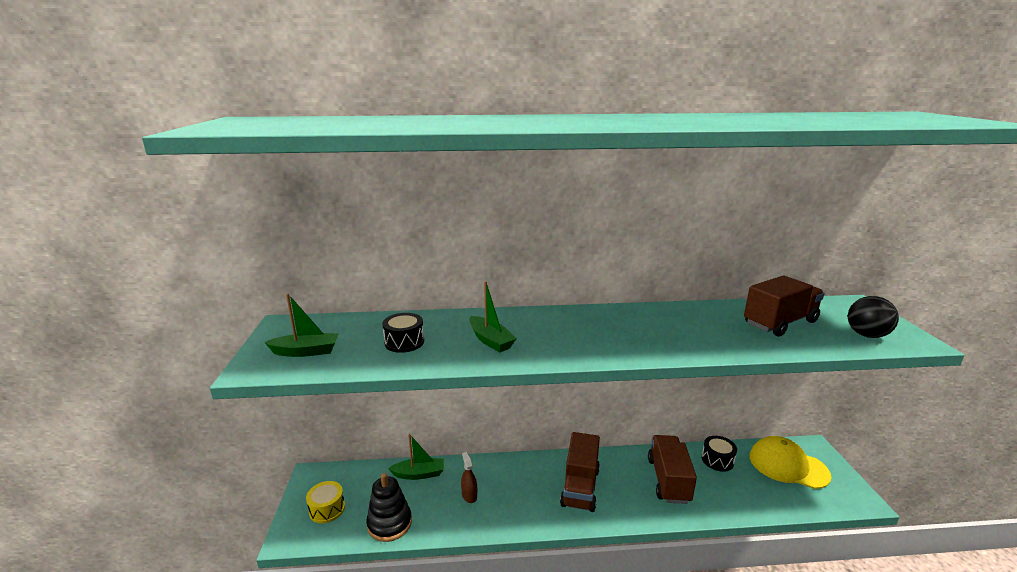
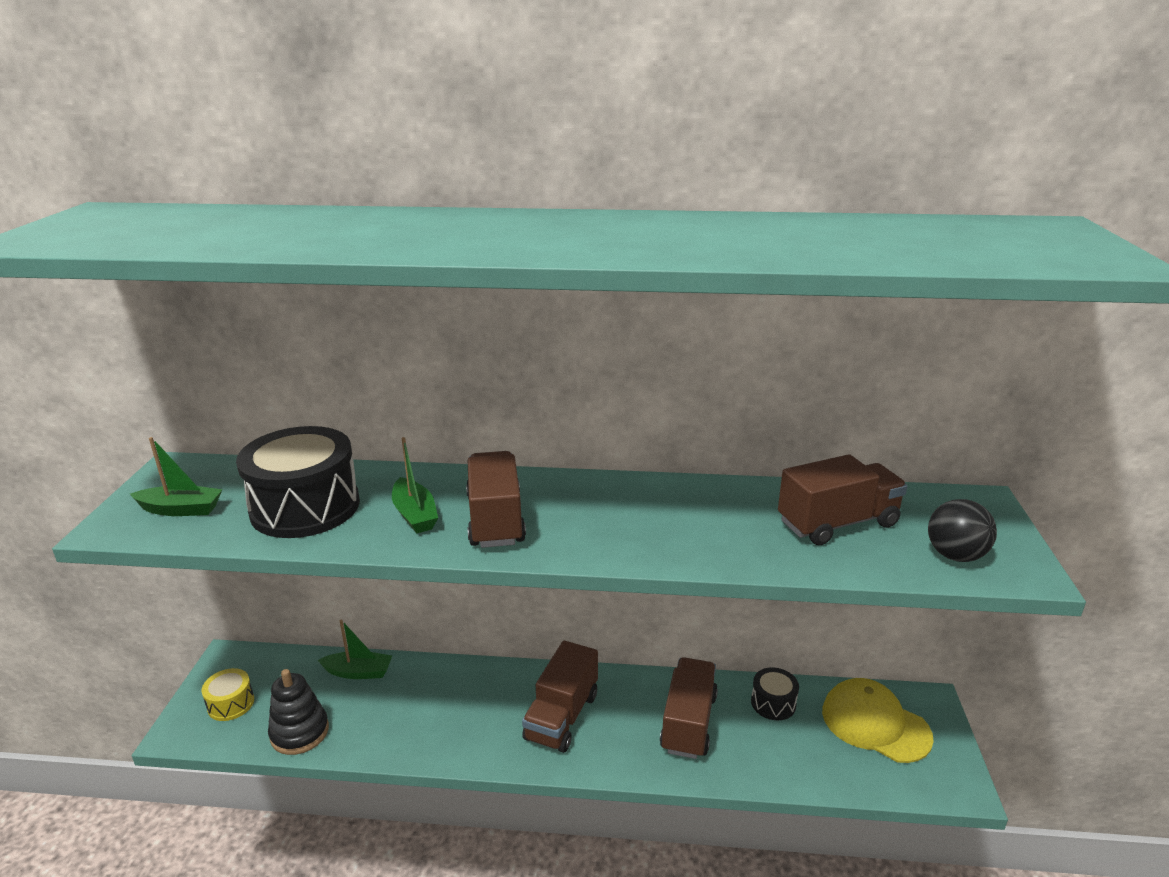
camera: 10 degrees right, 5 degrees up
(404, 342) = (305, 507): black drum -> black drum, size x2.06
(469, 495) = (411, 709): brown spray bottle -> none
(551, 339) = (495, 520): none -> brown truck

